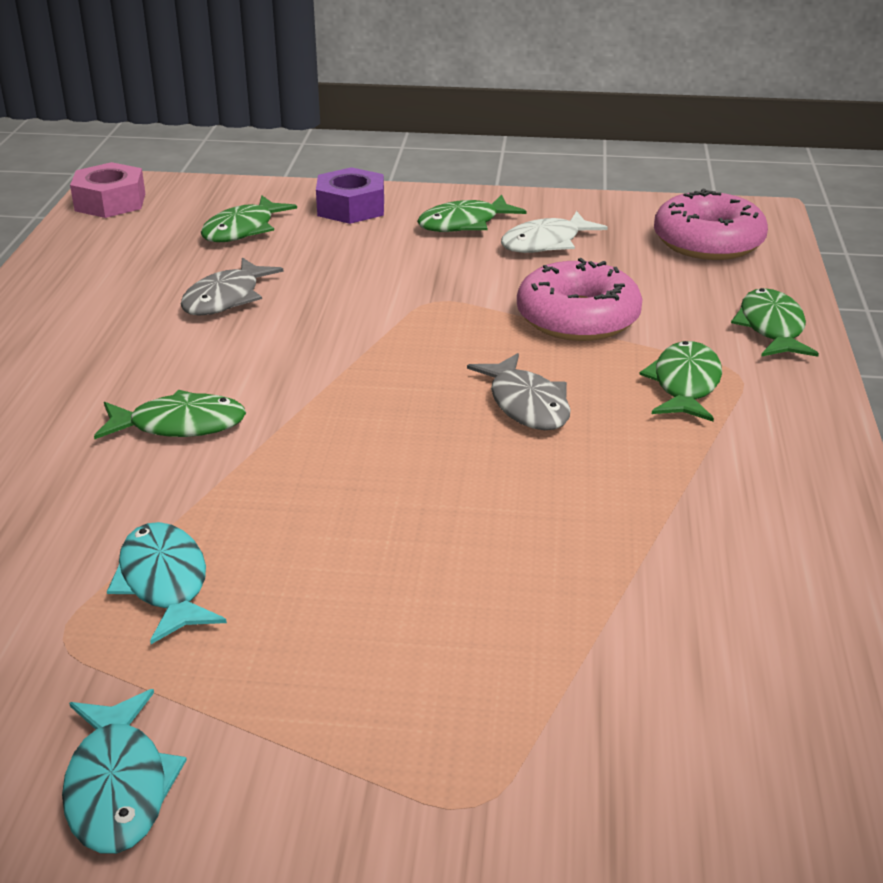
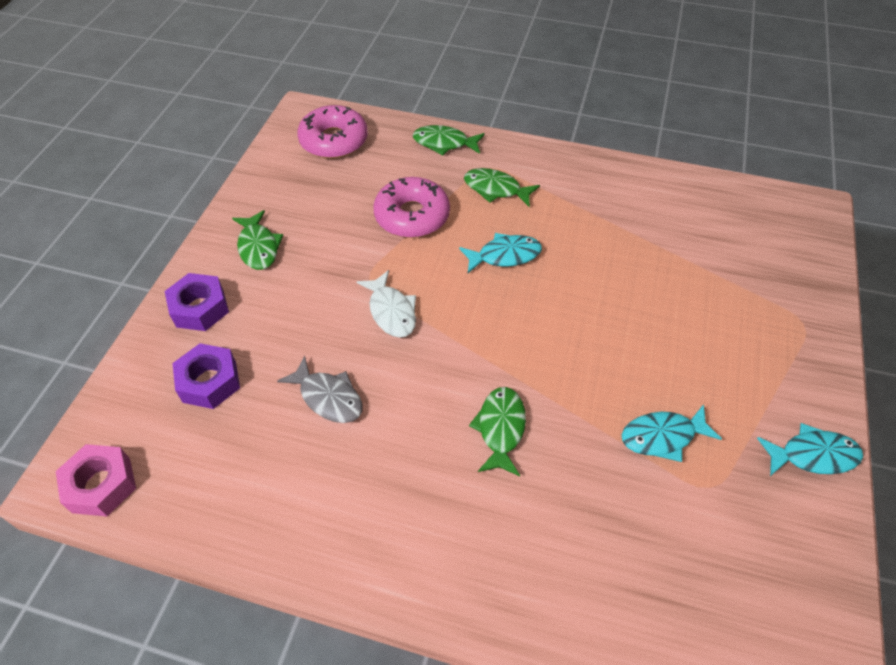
camera: 80 degrees left, 20 degrees up
(243, 229) = (209, 382): green fish -> purple nut
(526, 404) = (504, 255): grey fish -> turquoise fish
(546, 243) = (306, 211): white fish -> white fish (391, 311)

